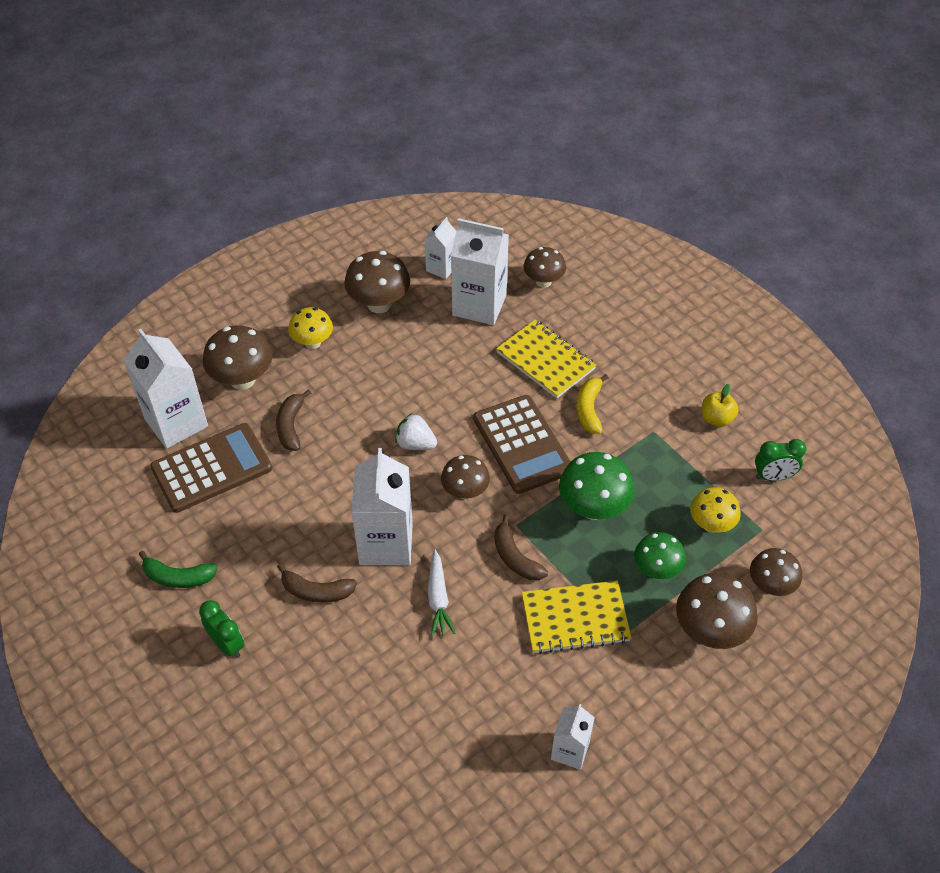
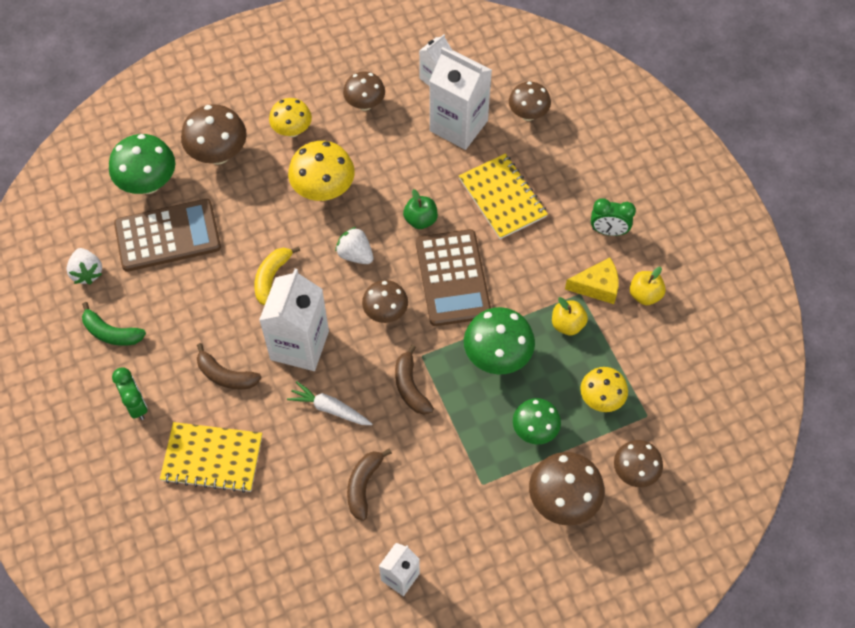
camera: 15 degrees right, 10 degrees up
(134, 523) = (87, 272): none -> white strawberry
(176, 422) = (148, 183): white carton -> green mushroom
(291, 426) = (248, 211): brown banana -> brown banana (363, 485)
(363, 391) = (323, 190): none -> yellow mushroom
(379, 304) = (365, 104): brown mushroom -> brown mushroom, size x0.66
(438, 598) = (330, 408): white carrot -> white carrot turned 105 degrees clockwise
(471, 397) = (420, 220): none -> green apple
(575, 619) = (445, 458): yellow notebook -> yellow notebook (212, 458)
(589, 409) = (527, 257): yellow banana -> yellow banana (271, 277)
(652, 462) = (567, 324): none -> yellow apple
(667, 421) = (597, 286): none -> yellow cheese
(773, 477) = (677, 366): green clock -> green clock (608, 231)

